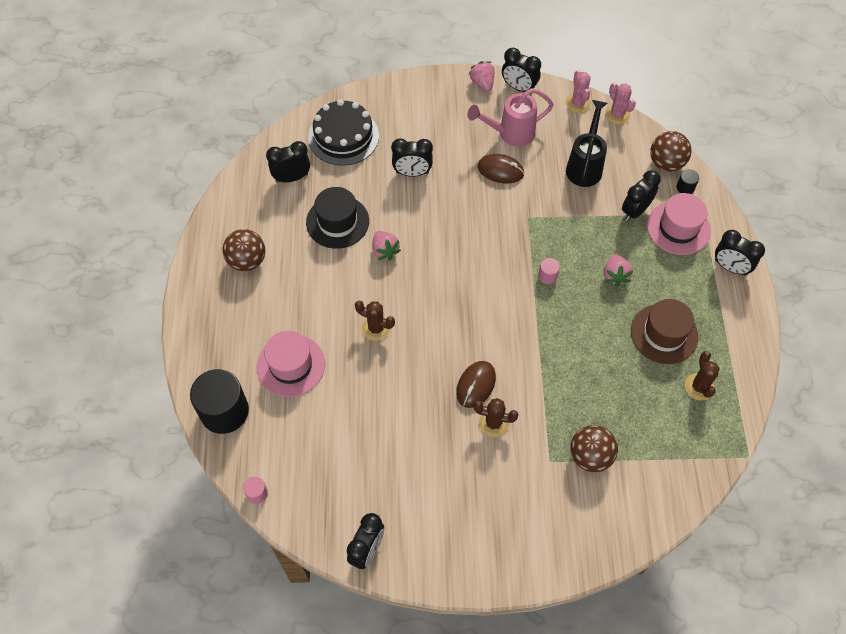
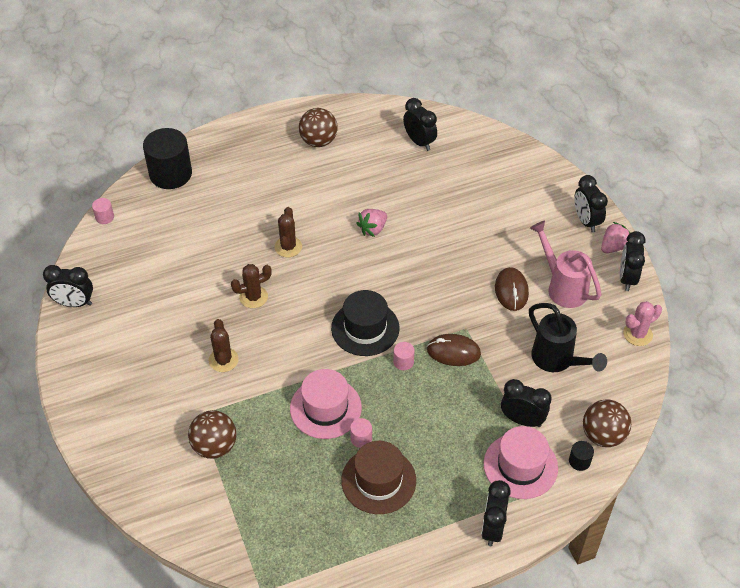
camera: 70 degrees right, 10 degrees down
(291, 365) = (228, 201): pink hat -> pink hat (325, 408)
(337, 222) = (388, 187): black hat -> black hat (365, 328)
(343, 136) = (485, 162): black cake -> none
(412, 173) = (471, 223): black clock -> black clock (586, 221)
(476, 385) = (258, 336): brown mouse -> brown mouse (453, 352)
(585, 165) = (557, 361): black watering can -> black watering can turned 60 degrees clockwise
(615, 275) = (430, 420): pink strawberry -> none
(617, 114) = (644, 374): pink cactus -> none
(618, 334) = (361, 438): none -> pink cylinder
(699, 387) = (327, 527): brown cactus -> brown cactus (253, 297)

